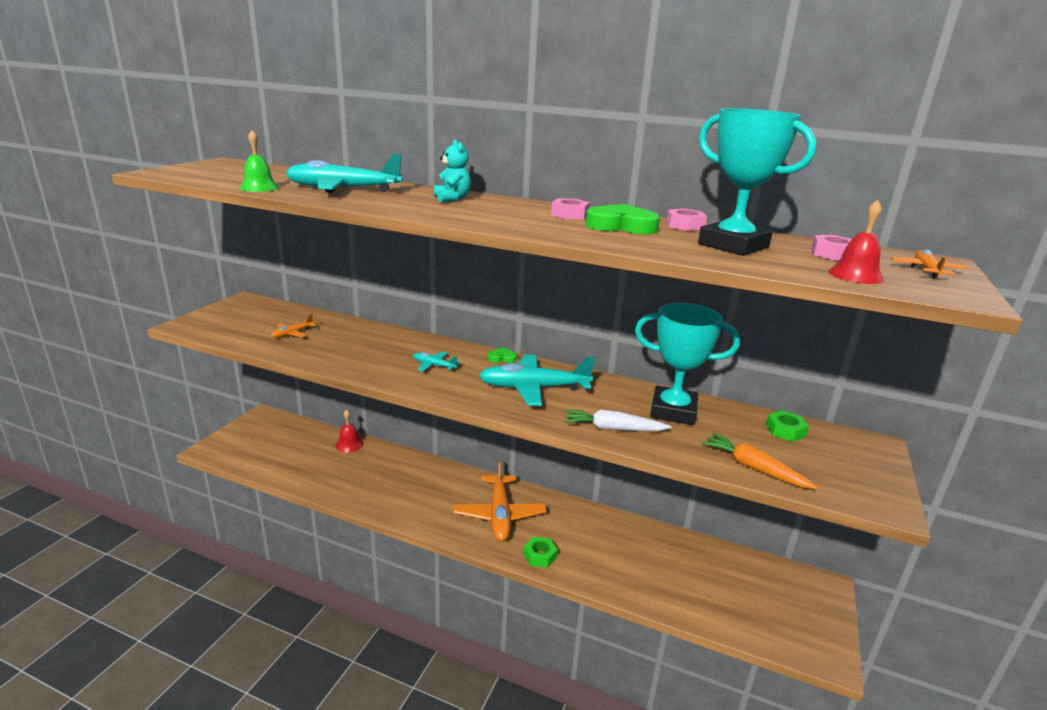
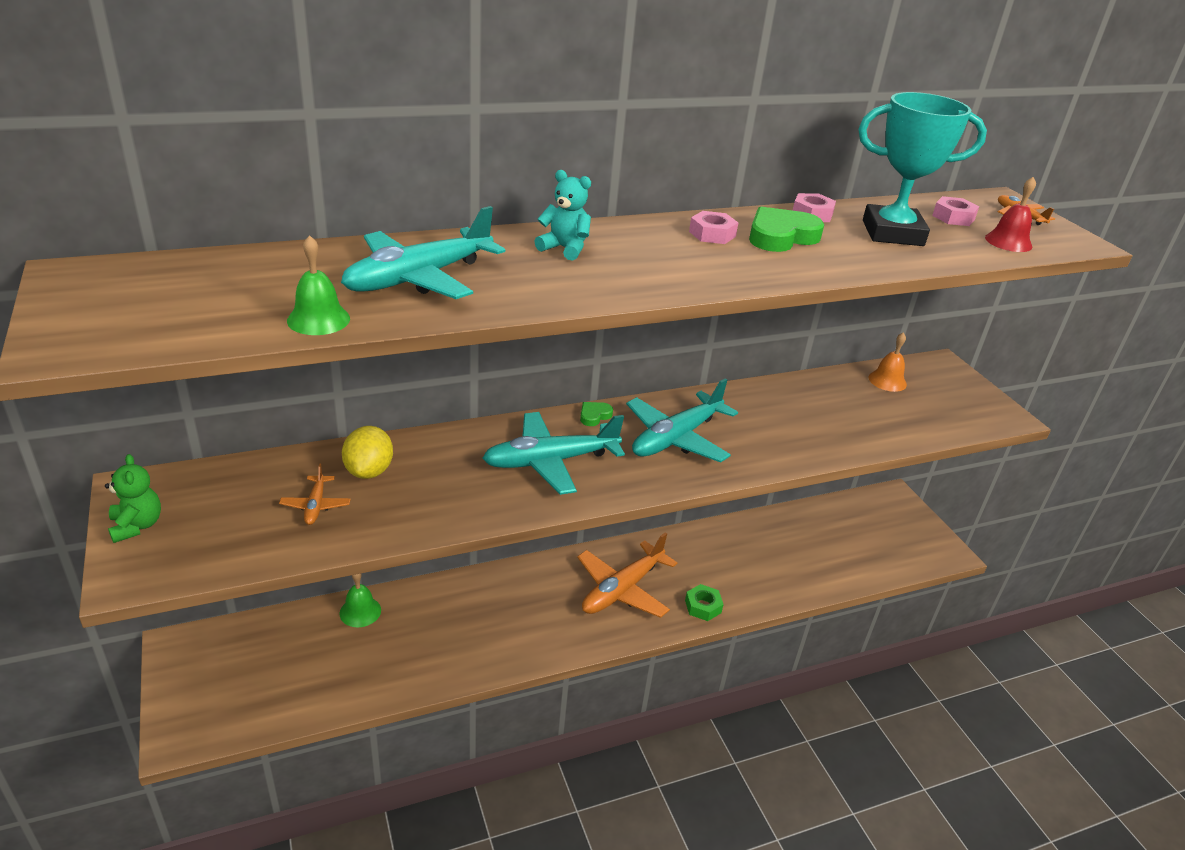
camera: 45 degrees left, 10 degrees up
(220, 311) = (137, 526): none -> green teddy bear
(340, 332) = (369, 471): none -> yellow lemon
(349, 444) = (360, 611): red bell -> green bell
(434, 365) = (550, 461): turquoise plane -> turquoise plane, size x2.11
(499, 515) = (622, 590): orange plane -> orange plane turned 90 degrees clockwise
(613, 428) = (793, 447): white carrot -> none
(673, 411) = (803, 402): turquoise trophy -> none
(753, 468) = (917, 430): orange carrot -> none
(785, 431) = (887, 381): green nut -> orange bell

